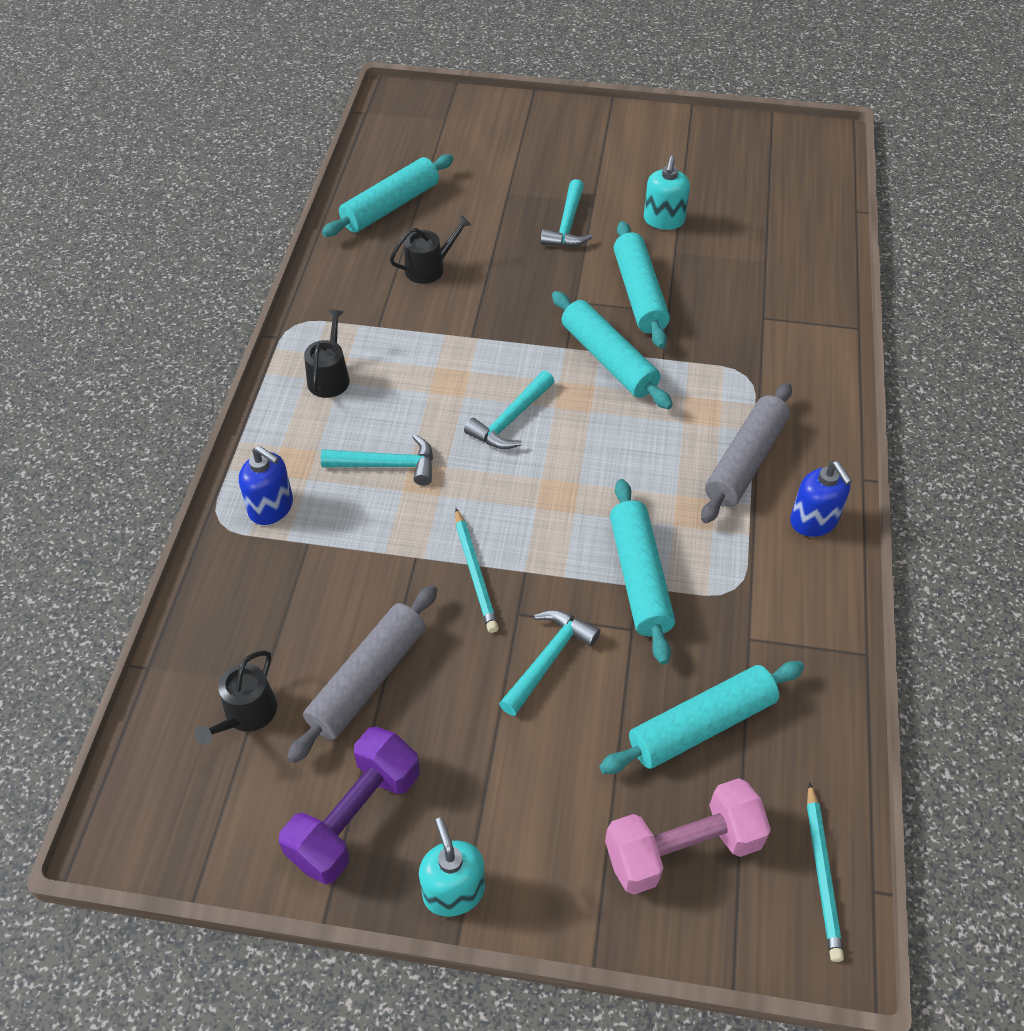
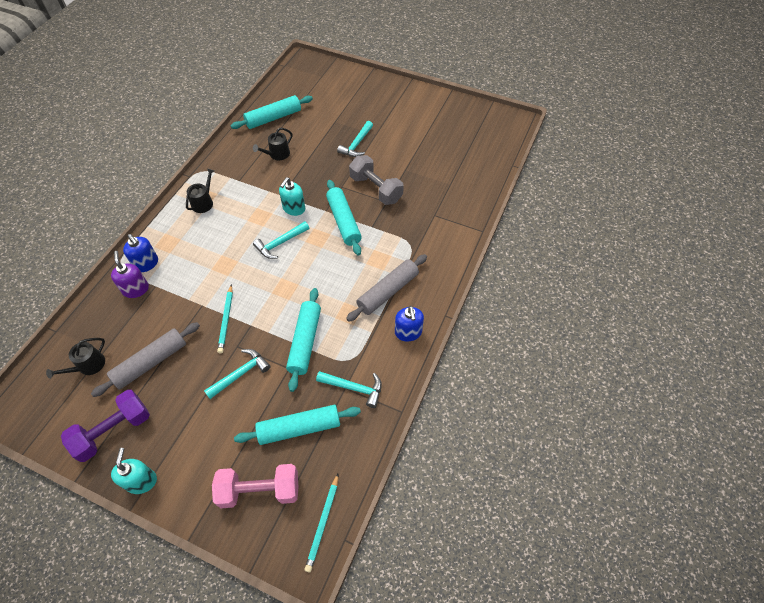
camera: 15 degrees right, 5 degrees up
(273, 557) = (136, 289): none -> purple soap dispenser
(387, 465) = (210, 254): turquoise hammer -> turquoise hammer (354, 388)
(429, 268) = (277, 154): black watering can -> black watering can turned 150 degrees clockwise
(639, 294) = (376, 189): turquoise rolling pin -> grey dumbbell
(664, 220) = (407, 151): turquoise soap dispenser -> turquoise soap dispenser (294, 208)

